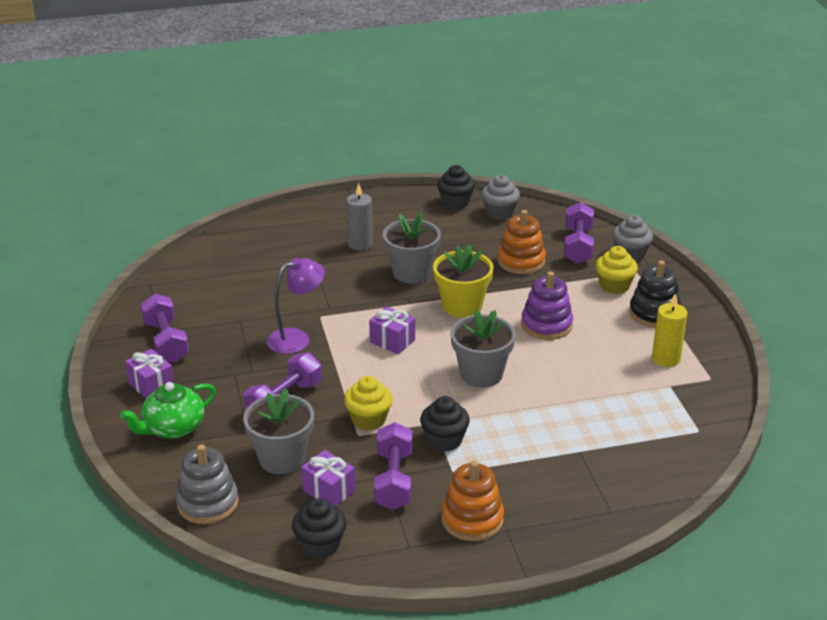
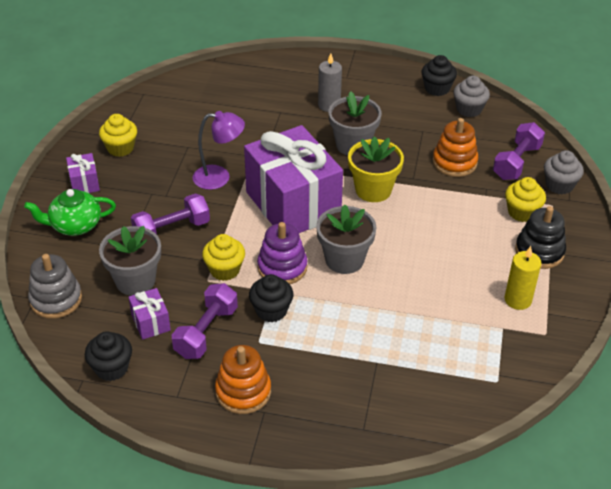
camera: 25 degrees right, 10 degrees up
(166, 341) = (120, 148): purple dumbbell -> yellow cupcake
(392, 341) = (293, 204): purple gift -> purple gift, size x2.48
(546, 325) = (433, 231): purple stacking toy -> purple stacking toy (282, 267)

